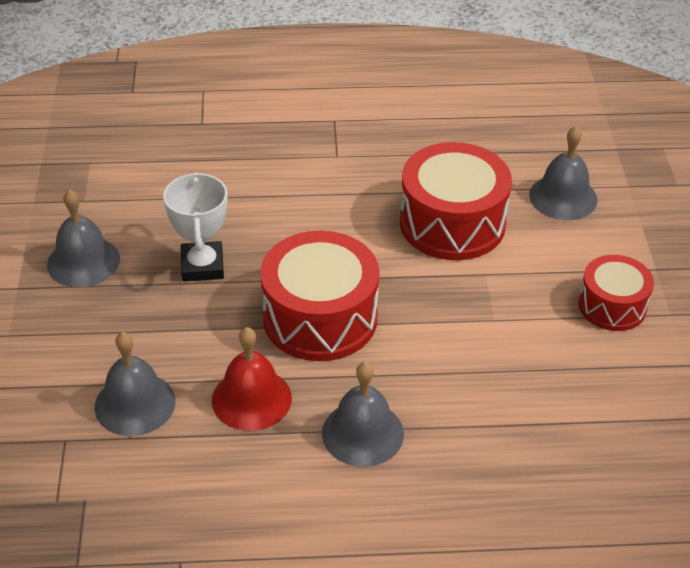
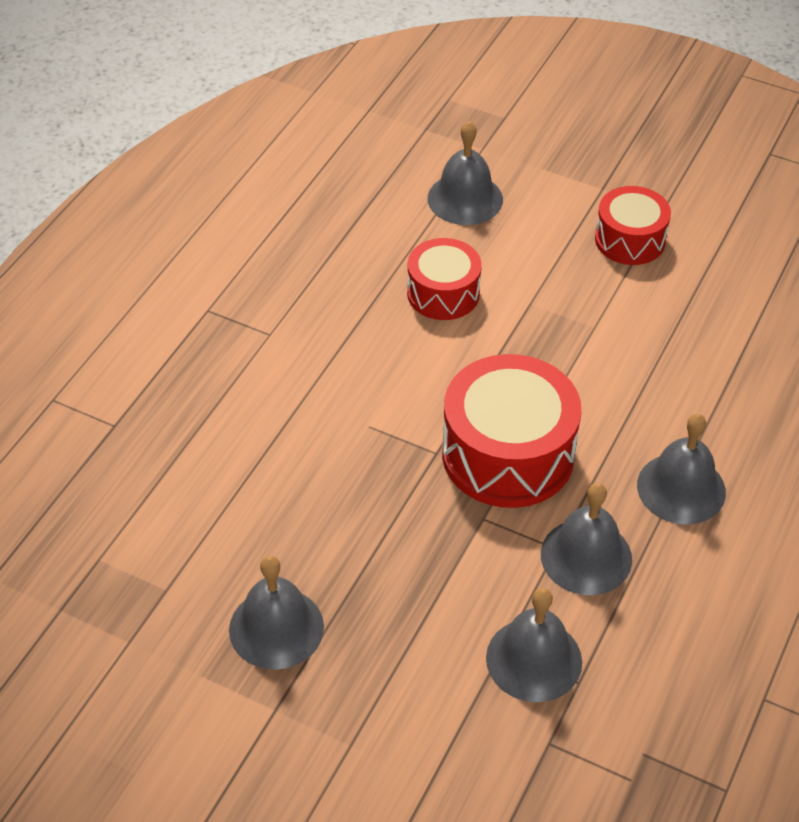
camera: 60 degrees left, 5 degrees up
(202, 266) = (363, 520): white trophy -> none
(251, 399) = (586, 556): red bell -> grey bell
(452, 223) = (443, 293): red drum -> red drum, size x0.60

